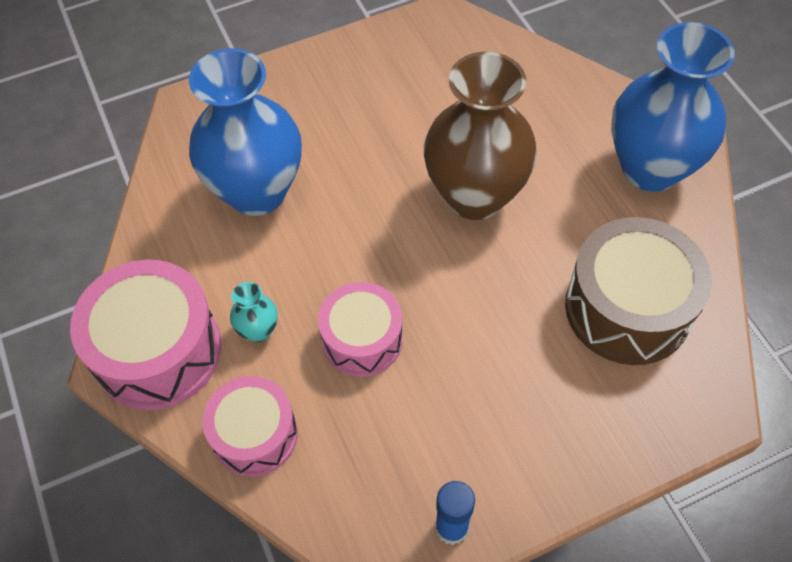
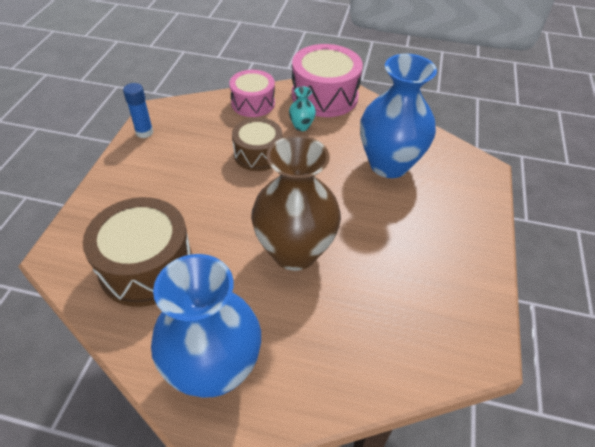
camera: 125 degrees right, 10 degrees down
(362, 339) = (258, 154): pink drum -> brown drum

